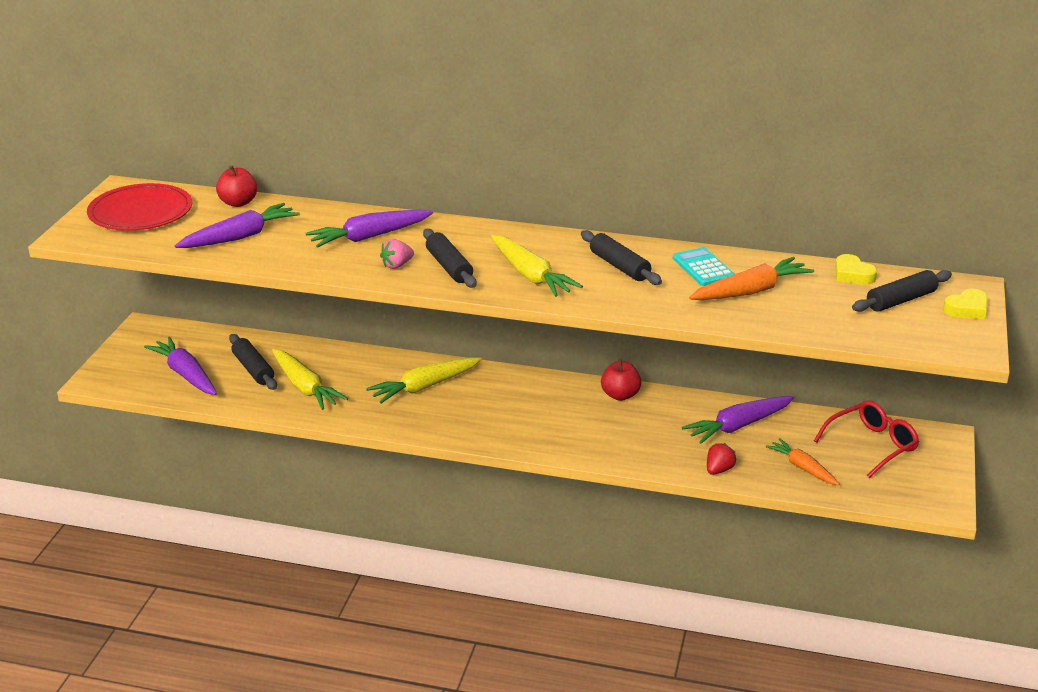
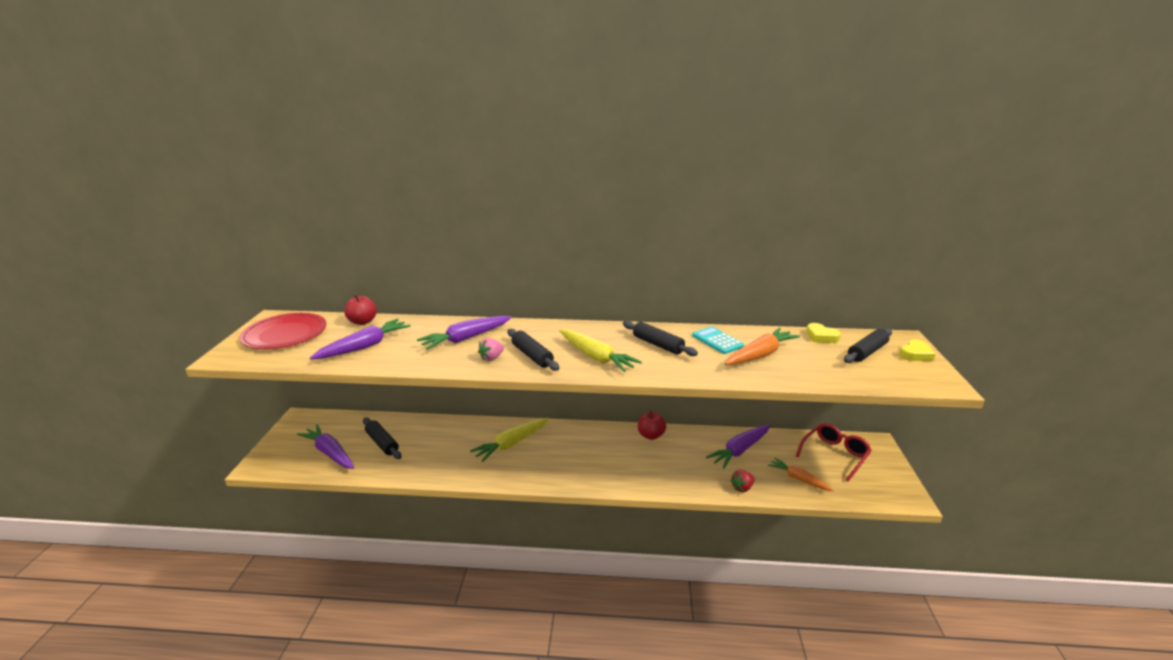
camera: 10 degrees left, 5 degrees down
(305, 387) = (423, 453): yellow carrot -> none
(719, 470) = (742, 488): red strawberry -> red strawberry turned 150 degrees counterclockwise

